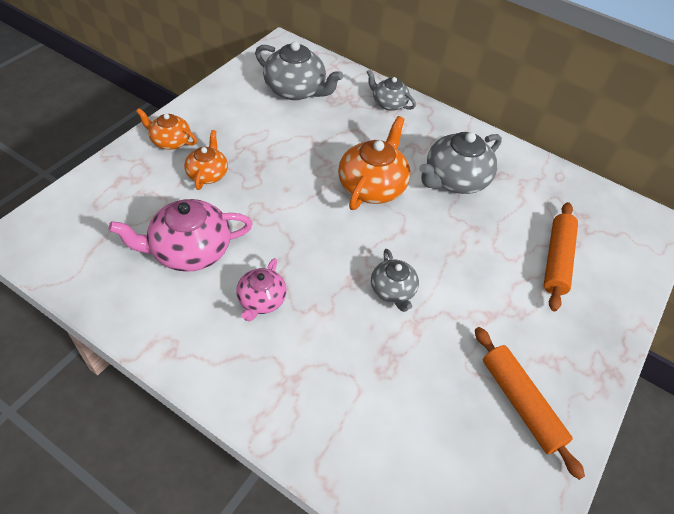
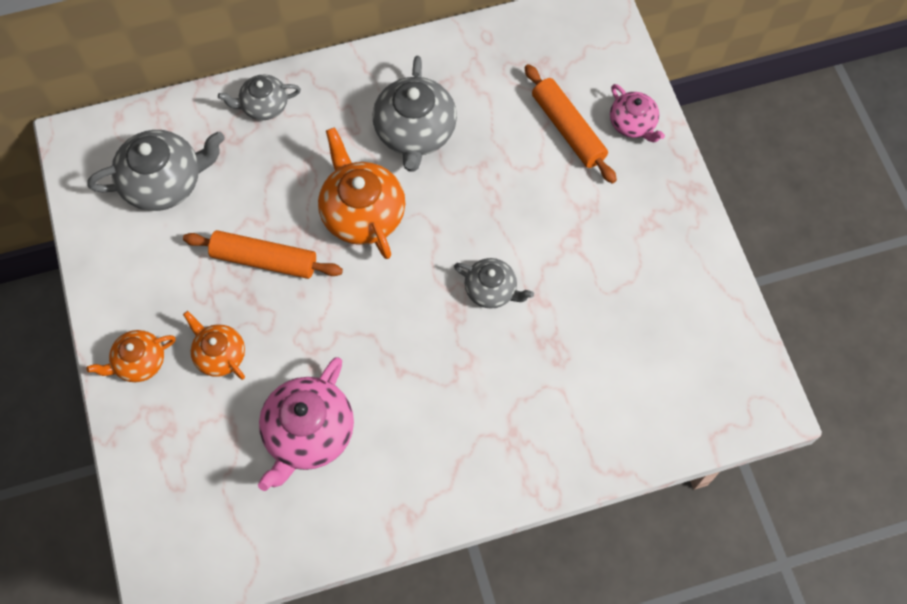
camera: 45 degrees left, 15 degrees up
(261, 300) = (415, 407): pink teapot -> pink teapot (633, 124)
(521, 403) = (663, 279): orange rolling pin -> orange rolling pin (264, 260)

